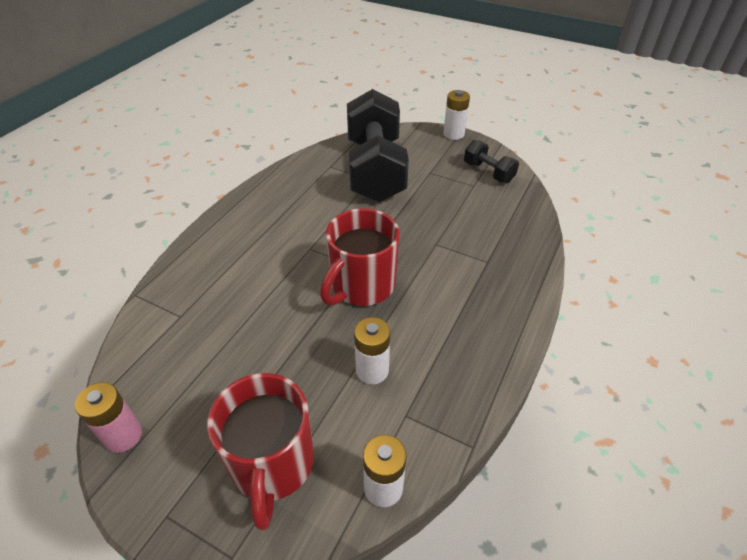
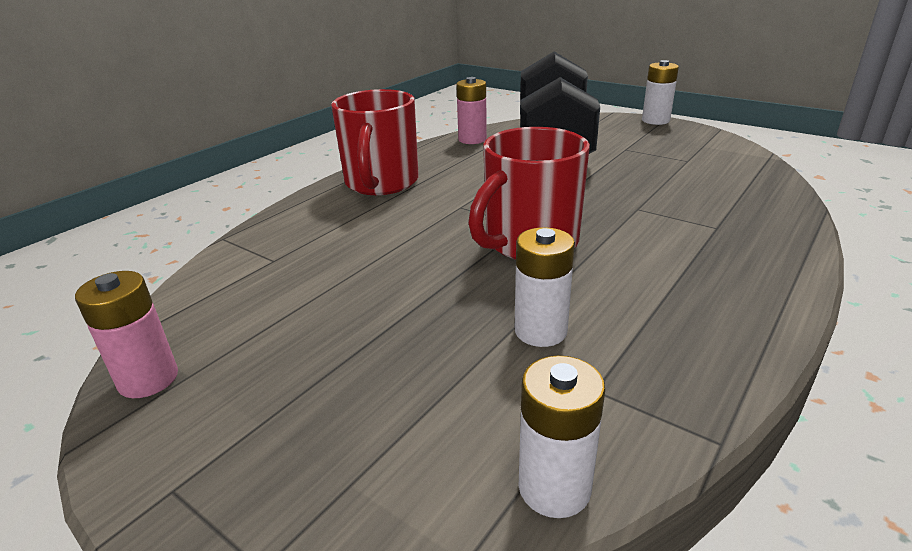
camera: 10 degrees right, 15 degrees down
(272, 464) = (364, 435): red mug -> red mug (381, 183)
(311, 163) = (472, 139): none -> pink battery
(488, 172) = (706, 150): black dumbbell -> none

